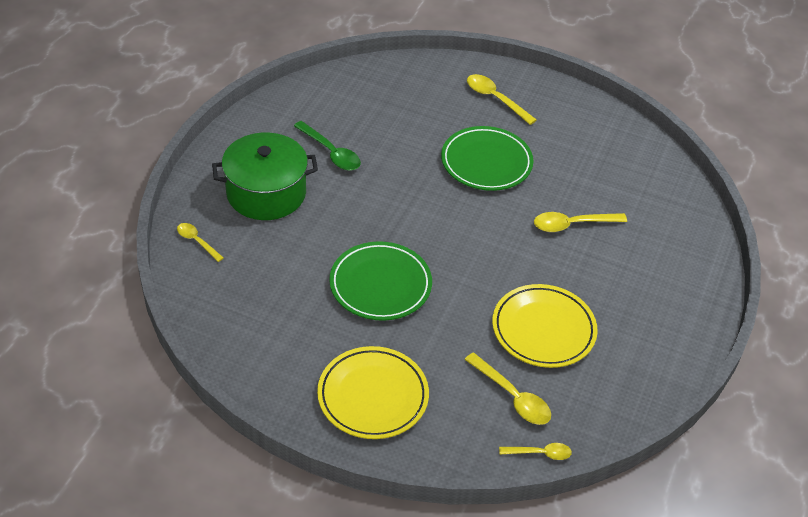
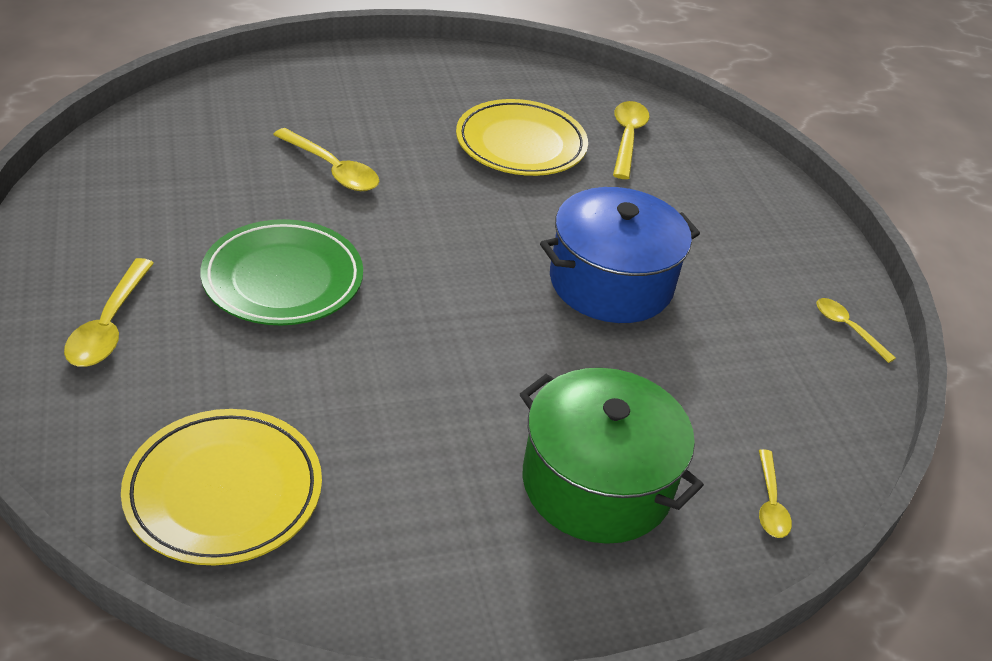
camera: 130 degrees left, 5 degrees down
(331, 152) = (429, 456): green spoon -> none
(373, 396) = (750, 224): yellow plate -> yellow plate (224, 491)
(380, 285) = (611, 283): green plate -> blue pot
(540, 453) = (663, 106): yellow spoon -> yellow spoon (847, 328)

